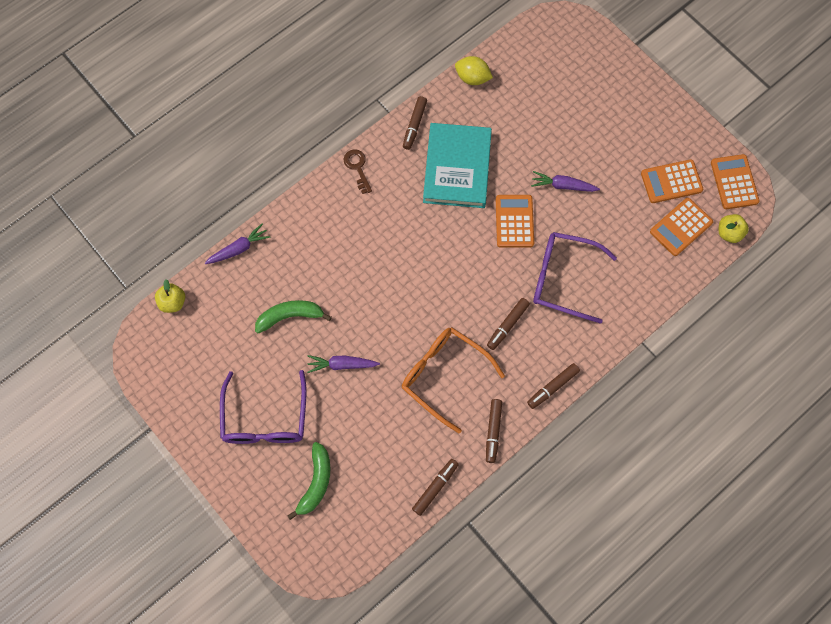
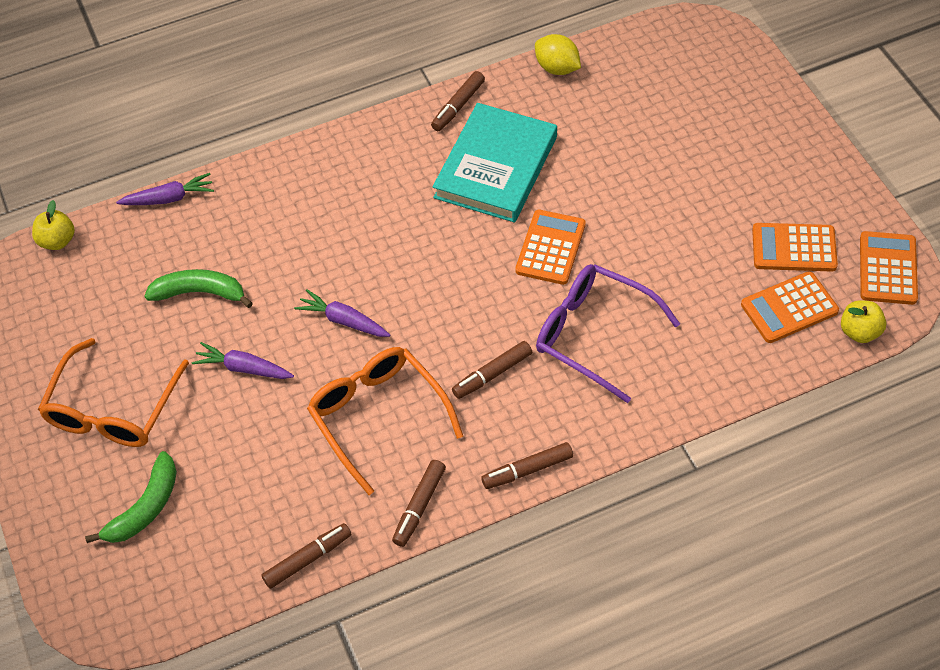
camera: 20 degrees right, 15 degrees down
(265, 419) = (112, 409): purple glasses -> orange glasses
(357, 168) = (362, 139): brown key -> none
(563, 186) = (635, 219): purple carrot -> purple carrot (343, 321)

